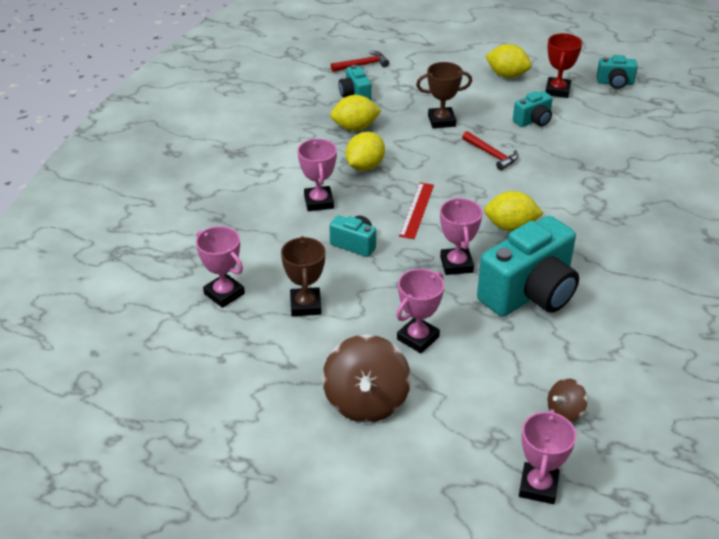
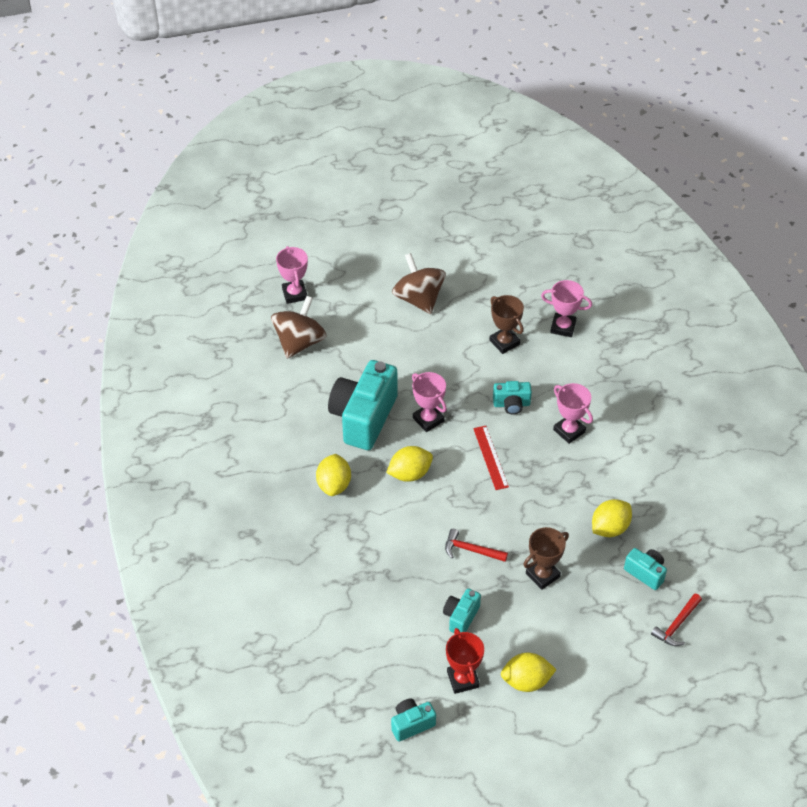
camera: 150 degrees right, 10 degrees up
(365, 166) = (564, 485): yellow lemon -> yellow lemon (334, 485)
(418, 338) = (416, 351): pink trophy -> none
(564, 412) = (299, 342): brown spinning top -> brown spinning top, size x1.99

